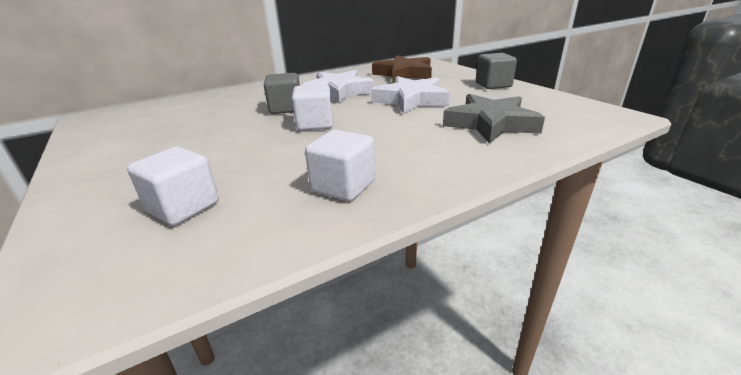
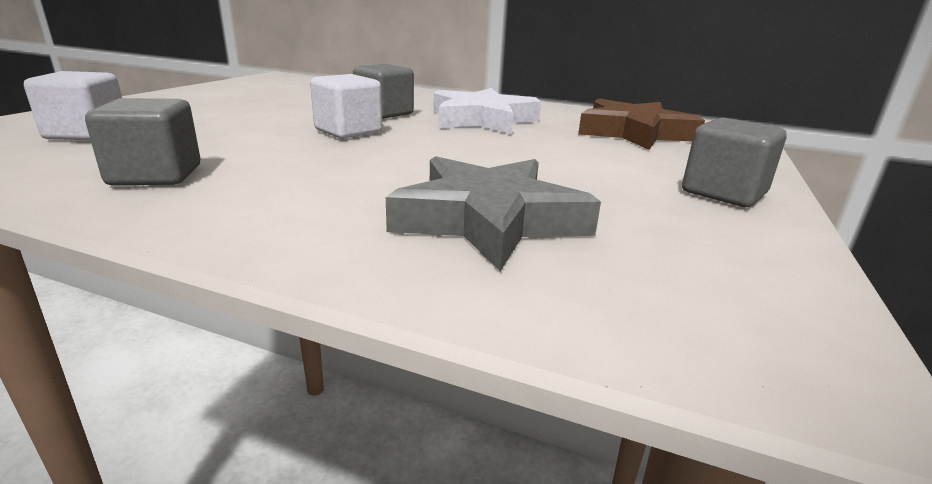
camera: 50 degrees right, 5 degrees down
(343, 186) = (156, 175): white cube -> grey cube
(411, 100) = (517, 155): white star -> none

